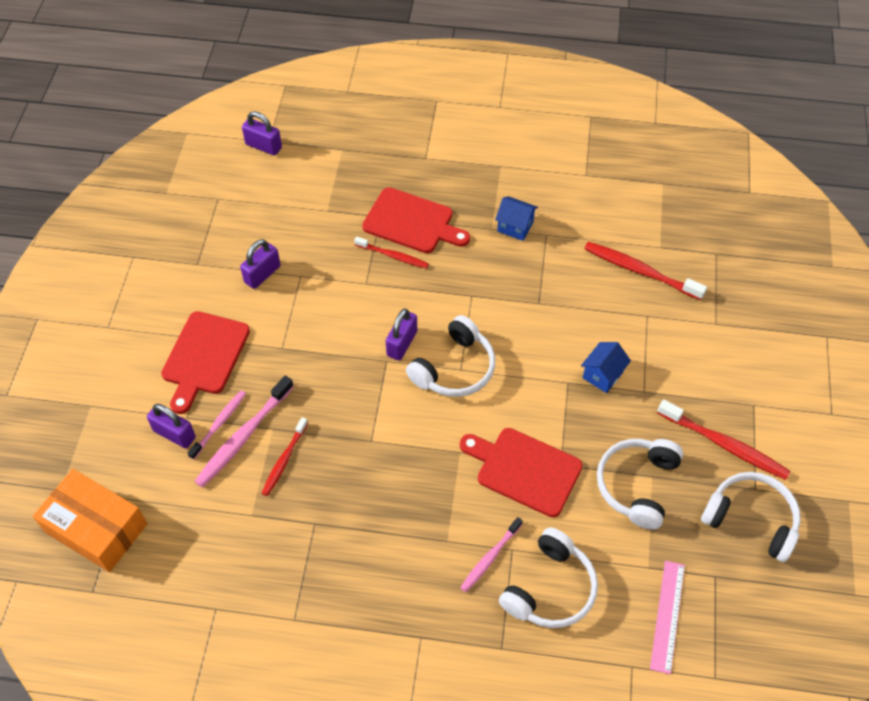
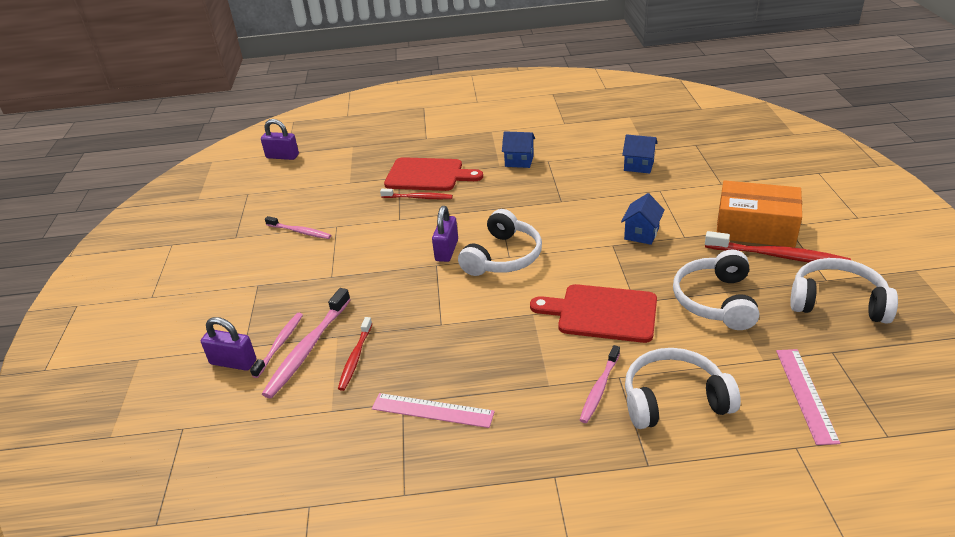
camera: 10 degrees left, 20 degrees down
(96, 528) = (154, 462): orange box -> orange box (755, 228)
(204, 357) = (254, 298): red cutting board -> none
(262, 274) = (300, 232): purple padlock -> pink toothbrush
(338, 540) = (432, 410): none -> pink ruler
(550, 588) = (674, 400): white headphones -> white headphones turned 120 degrees counterclockwise
(640, 271) = (638, 166): red toothbrush -> blue house

